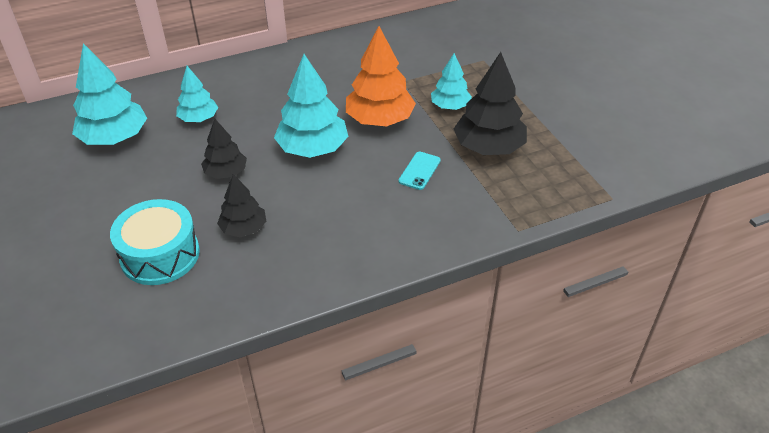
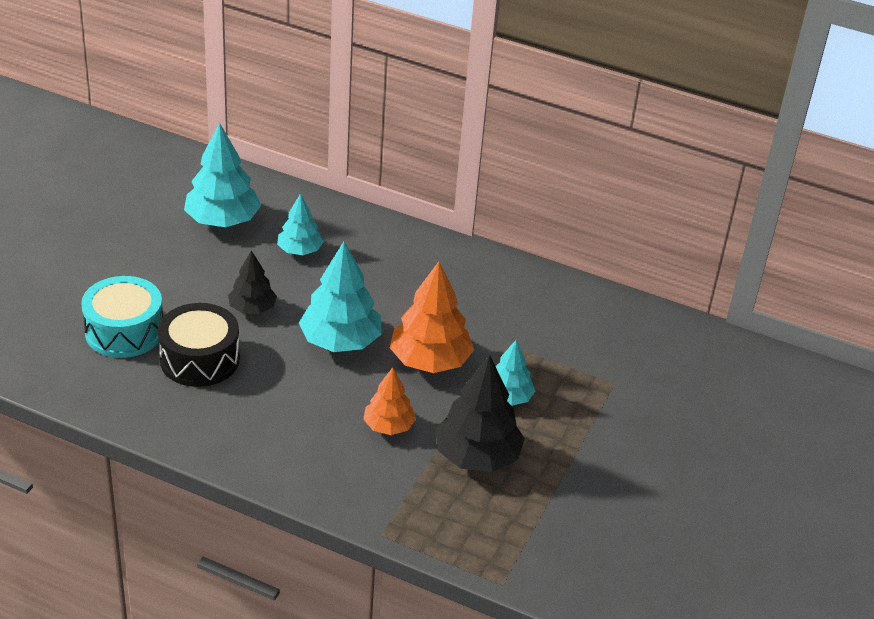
camera: 45 degrees right, 5 degrees down
(244, 228) = (199, 359): black tree -> black drum
(419, 171) = (388, 426): turquoise phone -> orange tree

